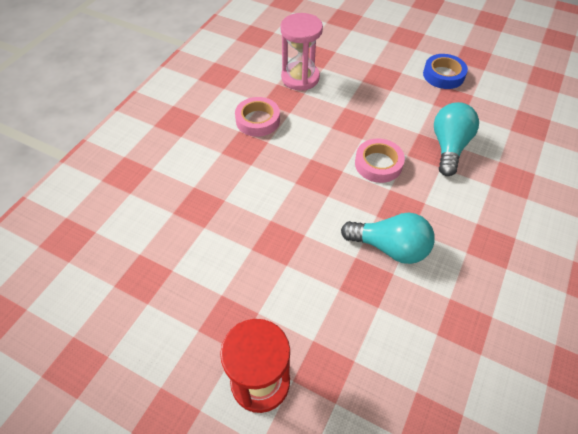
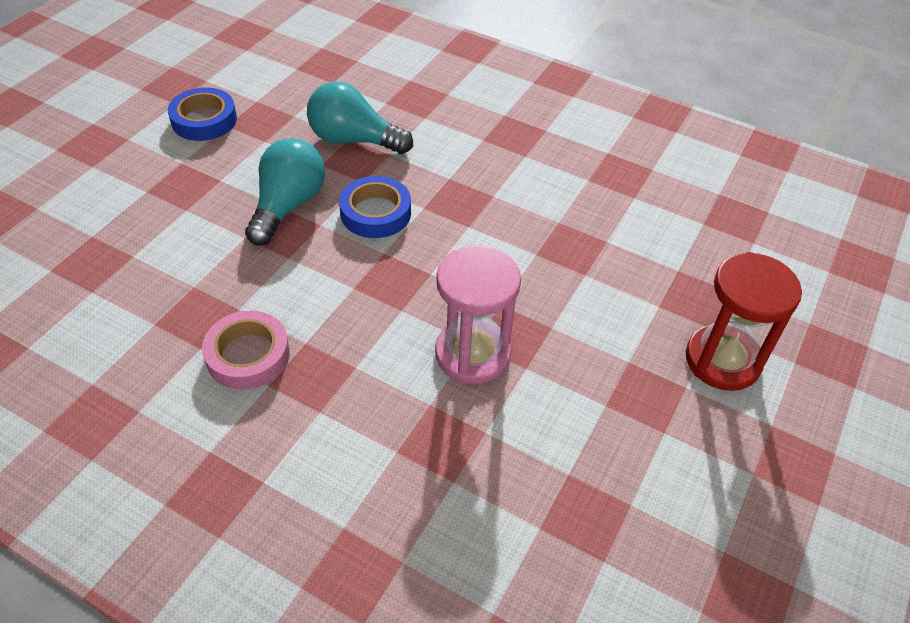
camera: 90 degrees left, 5 degrees down
(300, 78) = (150, 289): pink hourglass -> pink hourglass (472, 354)
(378, 164) = (375, 213): pink tape -> blue tape
(390, 247) = (520, 219): turquoise light bulb -> turquoise light bulb (288, 206)

